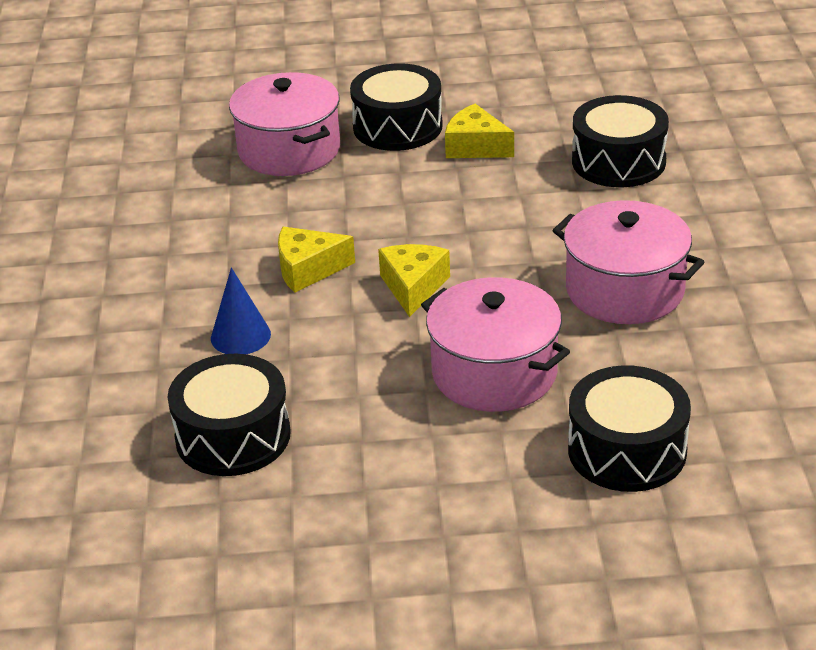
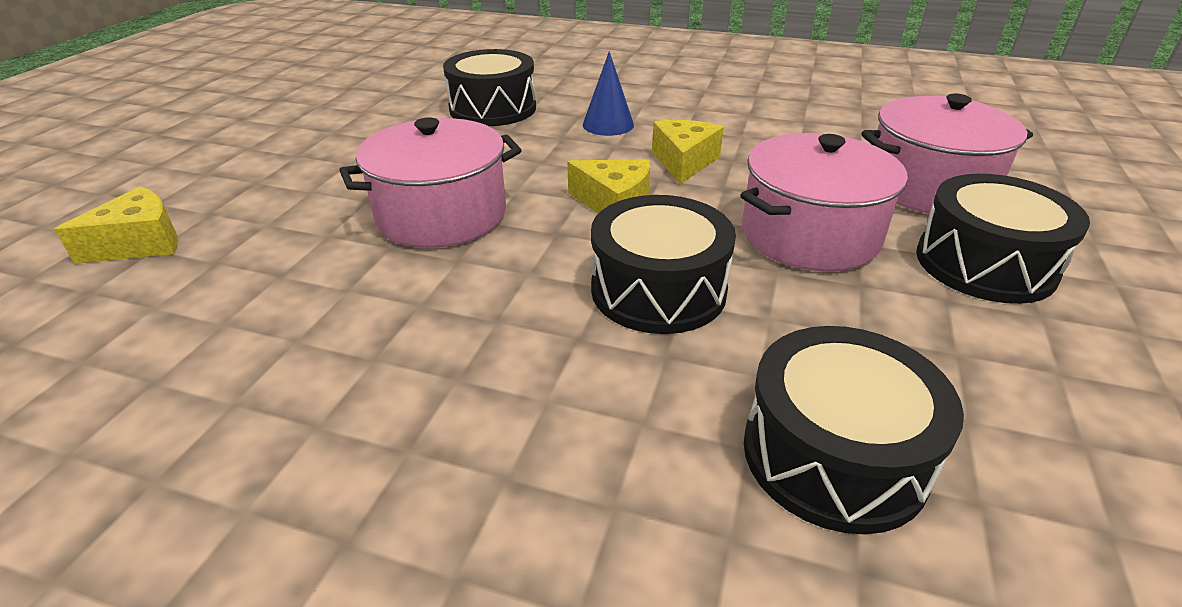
camera: 110 degrees right, 0 degrees up
(475, 147) = (916, 313): yellow cheese -> yellow cheese (140, 243)
(625, 290) = (488, 337): pink pot -> pink pot (809, 235)
(627, 450) = (253, 253): black drum -> black drum (658, 290)

